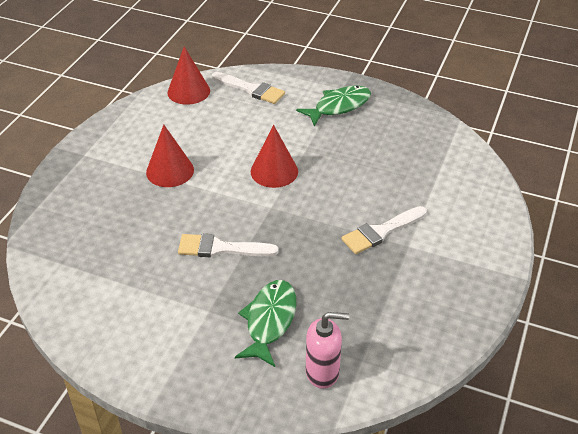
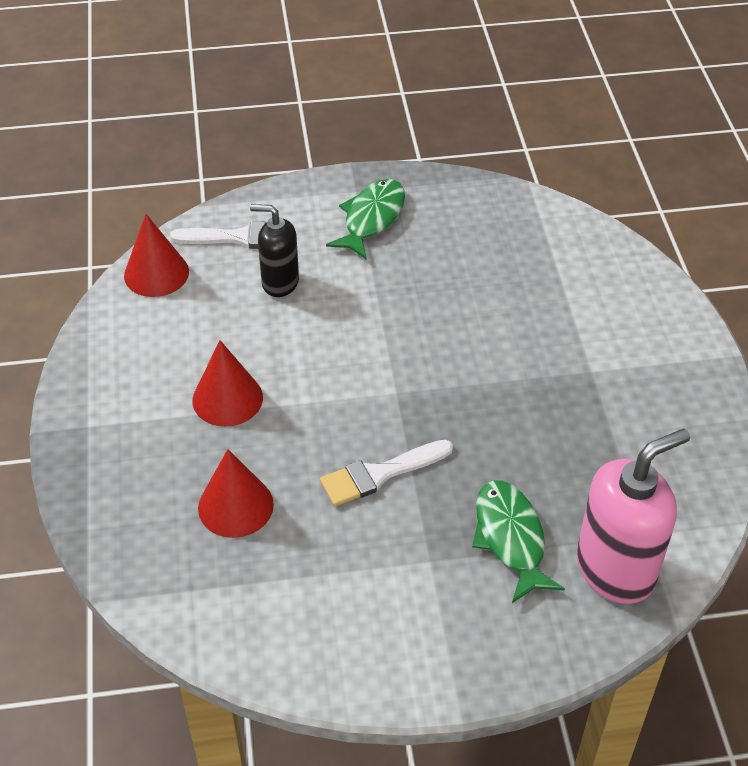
camera: 30 degrees left, 5 degrees up
(253, 121) = (280, 282): none -> black soap dispenser
(274, 171) = (362, 342): red cone -> red cone (235, 506)
(322, 372) = (616, 569): pink soap dispenser -> pink soap dispenser, size x1.64
(381, 232) = (548, 367): white brush -> none

